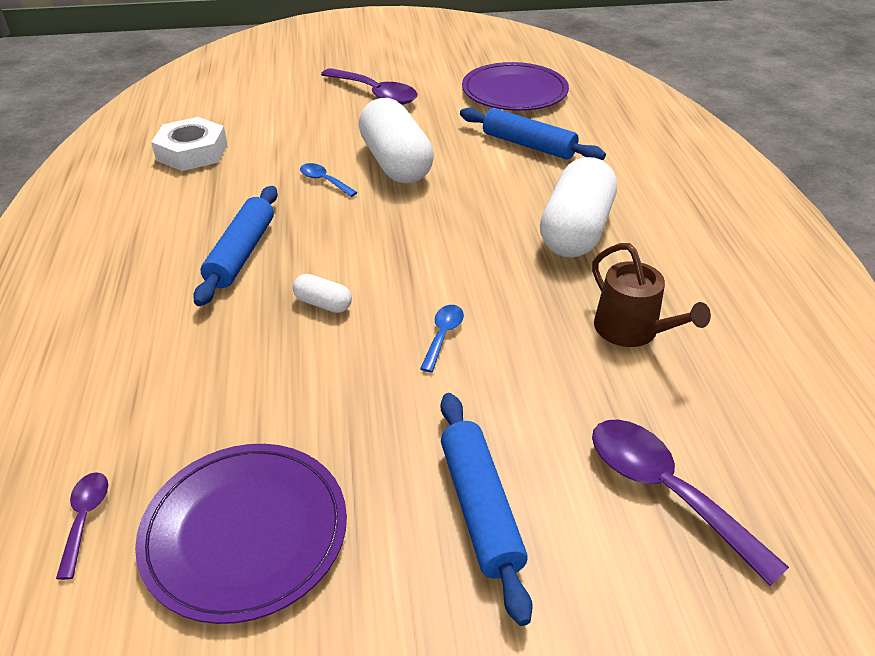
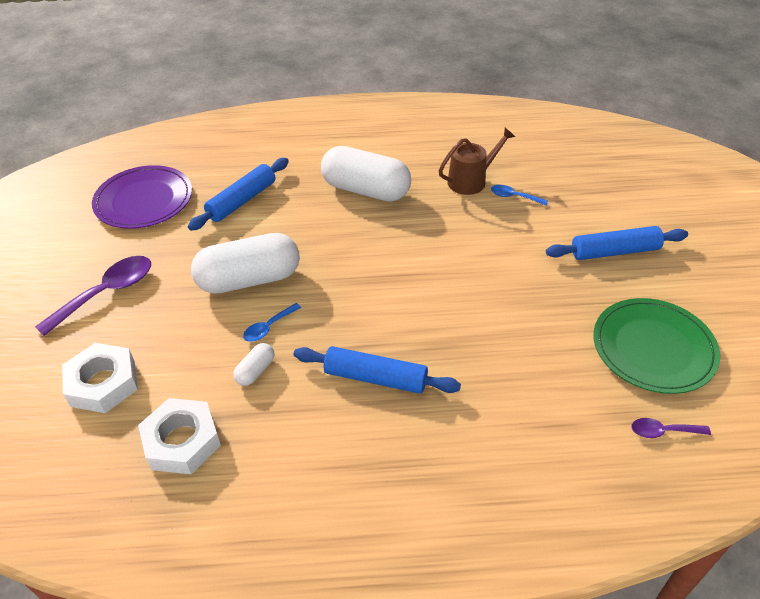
camera: 85 degrees left, 5 degrees up
(245, 532) = (653, 348): purple plate -> green plate
(266, 109) = (103, 383): none -> white nut
(323, 304) = (444, 321): white capsule -> white capsule (255, 371)
(443, 335) = (478, 260): blue spoon -> blue spoon (514, 197)
(666, 491) = (590, 187): purple spoon -> none

